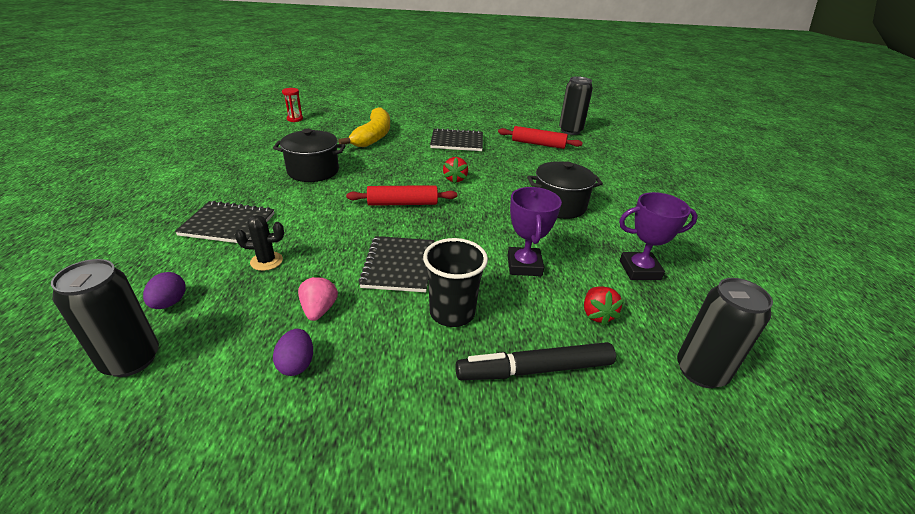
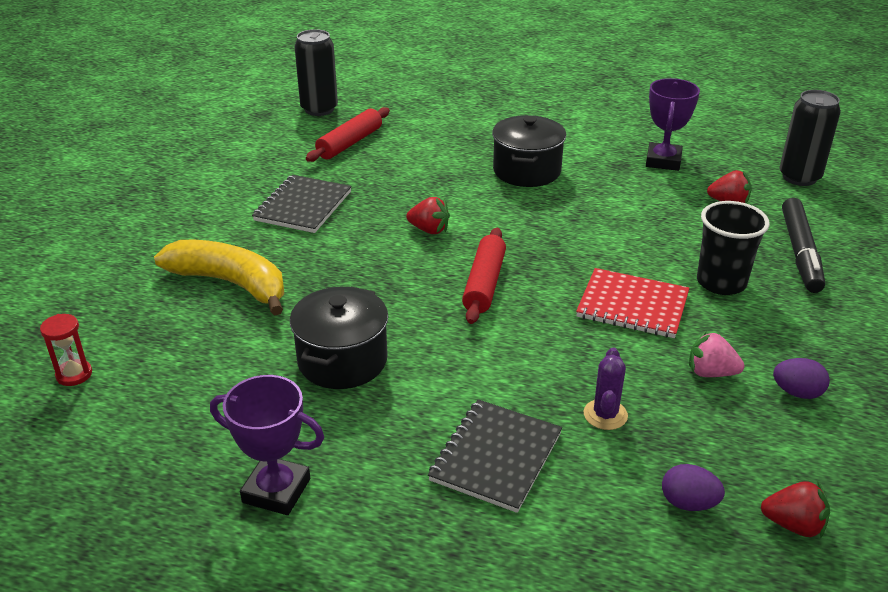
camera: 70 degrees left, 0 degrees up
(131, 360) = (793, 525): black can -> red strawberry
(266, 261) = (605, 415): black cactus -> purple cactus
(399, 265) = (632, 305): black notebook -> red notebook
(524, 265) = (645, 222): purple trophy -> purple trophy (276, 490)

